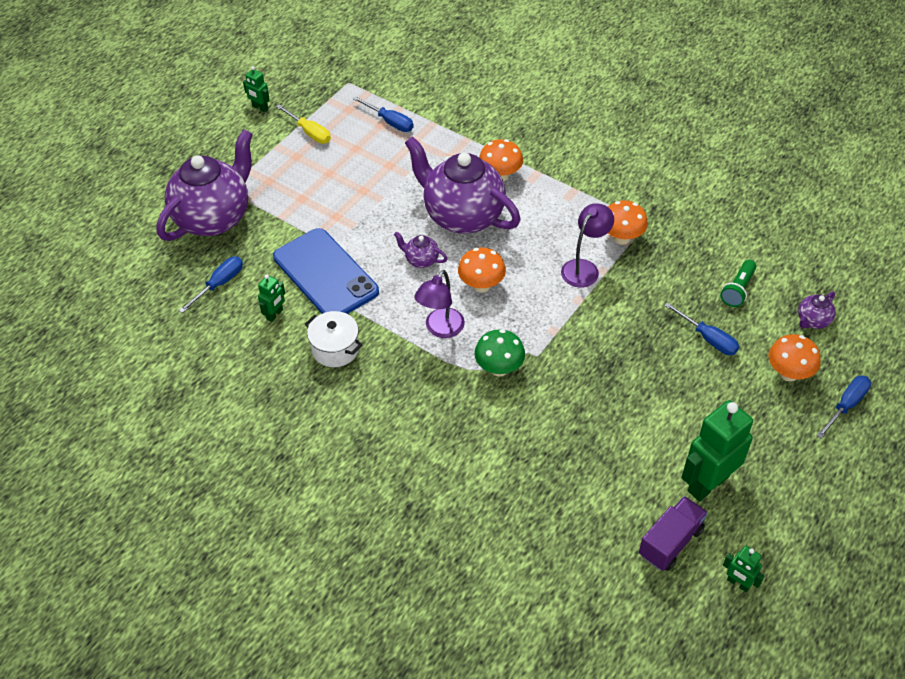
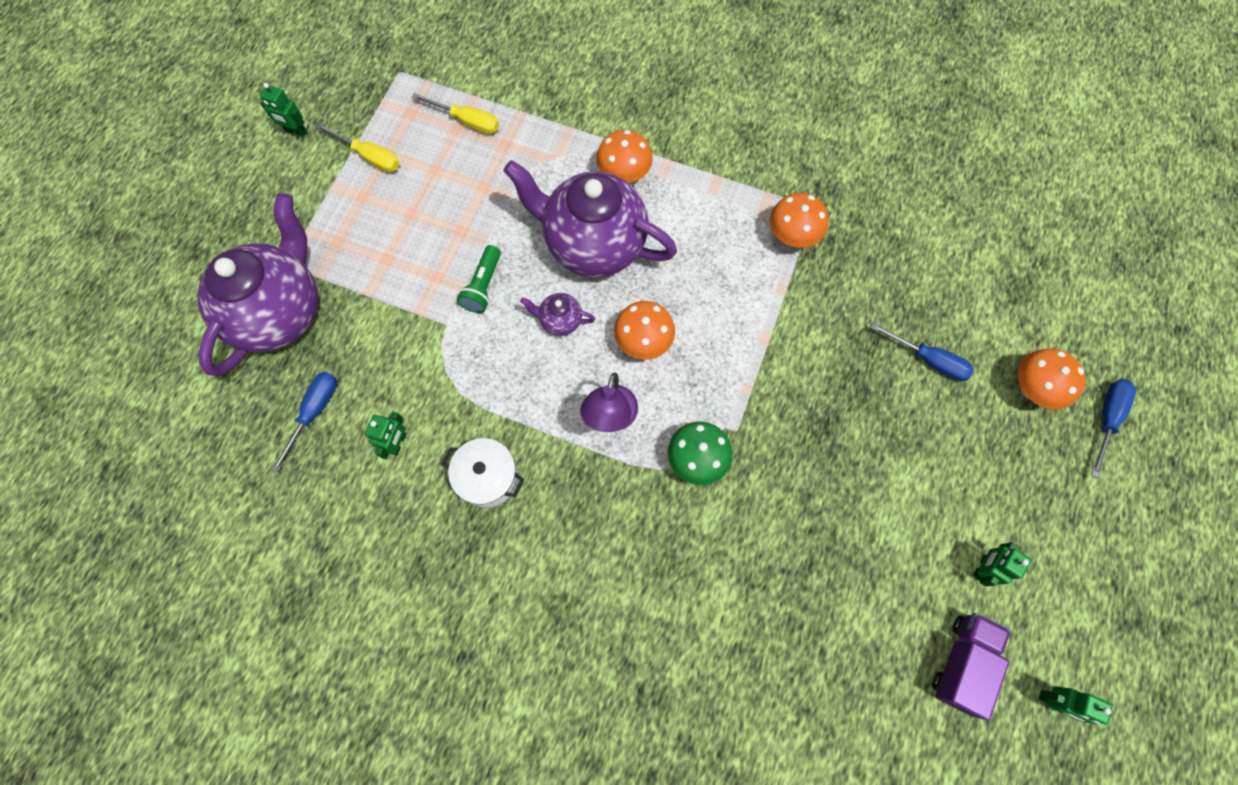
camera: 15 degrees left, 20 degrees up
(325, 274) = (446, 368): blue phone -> none
(390, 122) = (467, 121): blue screwdriver -> yellow screwdriver
(584, 268) = (759, 290): purple lamp -> none
(707, 483) = (981, 567): green robot -> green robot, size x0.48
(738, 289) = (944, 282): green flashlight -> green flashlight (483, 286)
(812, 321) = (1039, 308): purple teapot -> none

